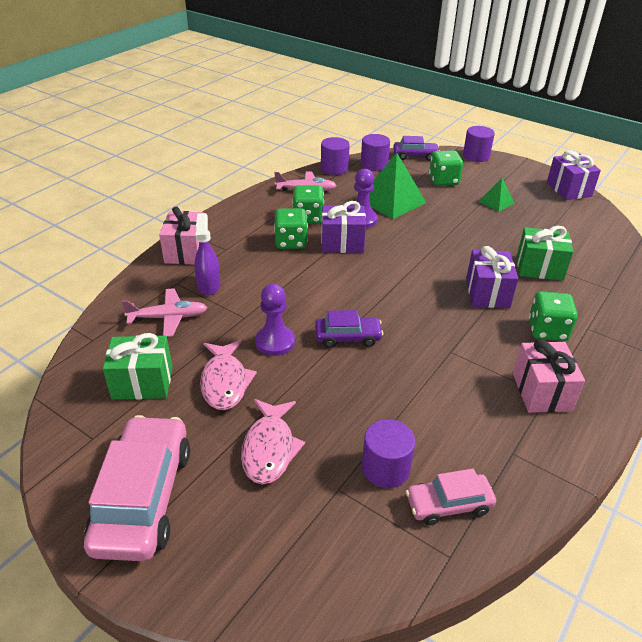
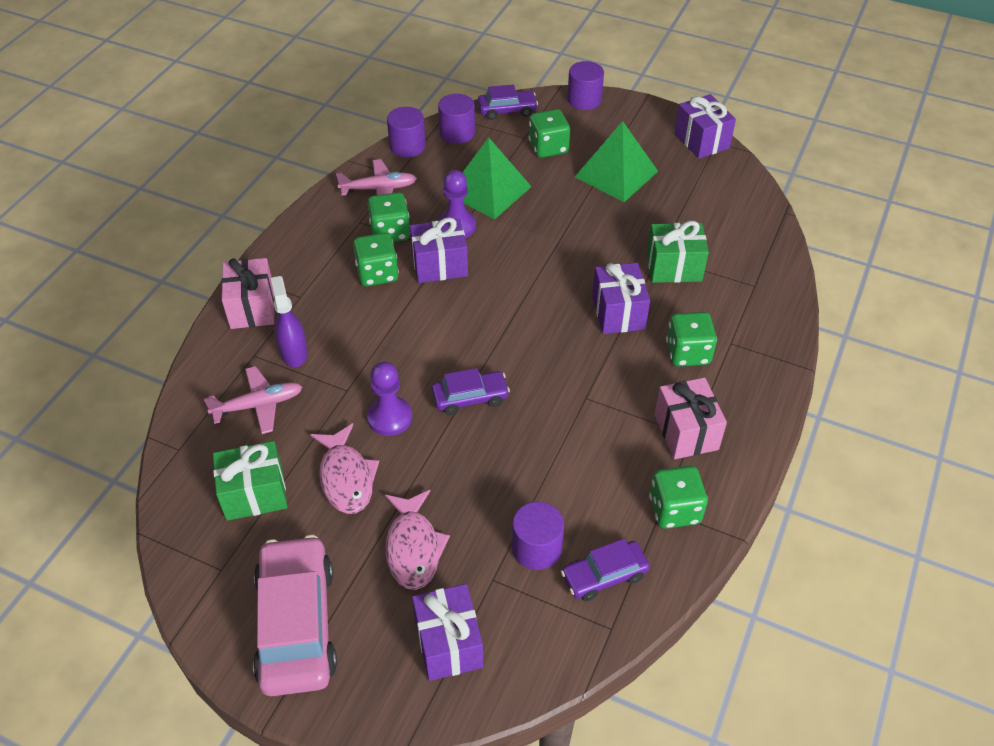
camera: 10 degrees left, 10 degrees up
(282, 541) = (448, 643): none -> purple gift
(448, 504) = (604, 576): pink car -> purple car
(496, 202) = (616, 174): green pyramid -> green pyramid, size x1.90
(525, 456) = (674, 510): none -> green dice

